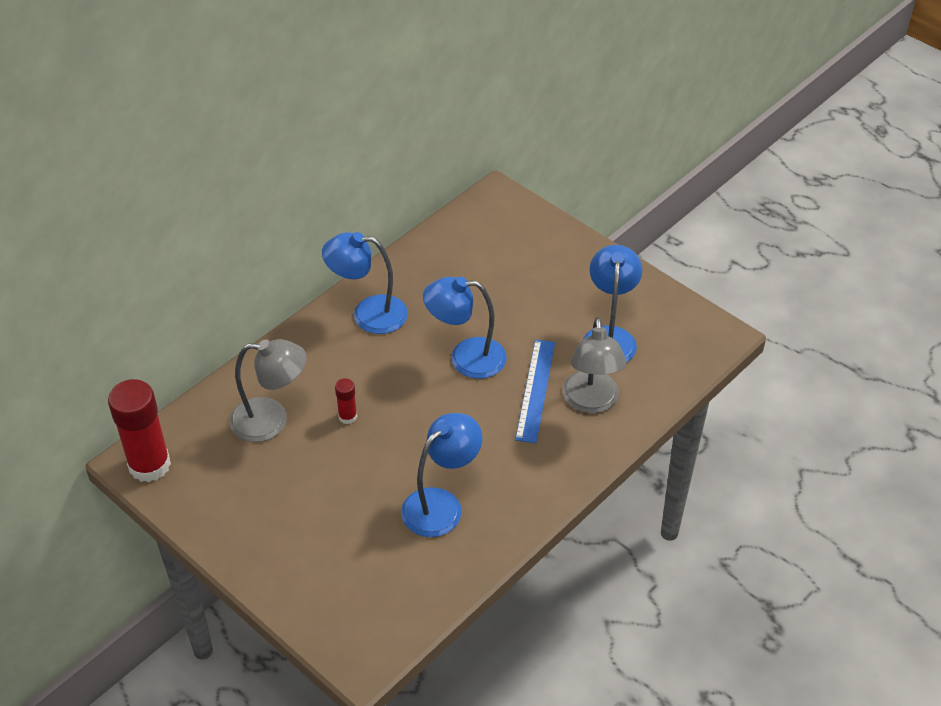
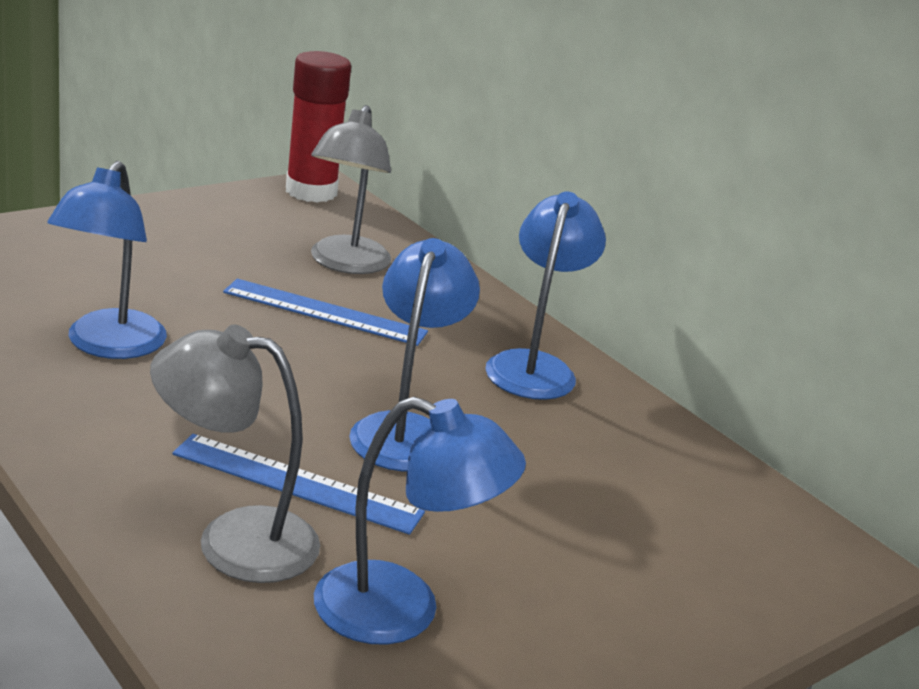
camera: 95 degrees right, 20 degrees down
(347, 416) = (324, 312): red glue stick -> blue ruler
(441, 504) = (109, 346): blue lamp -> blue lamp turned 45 degrees clockwise

